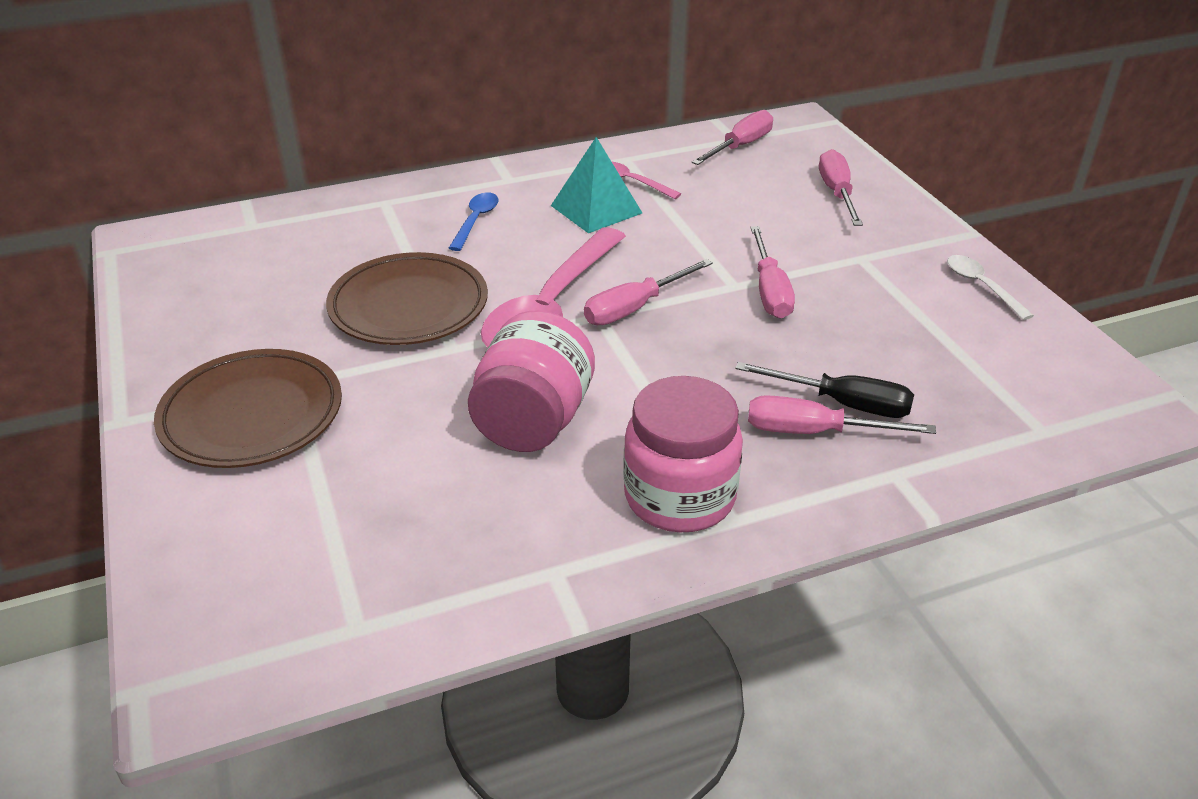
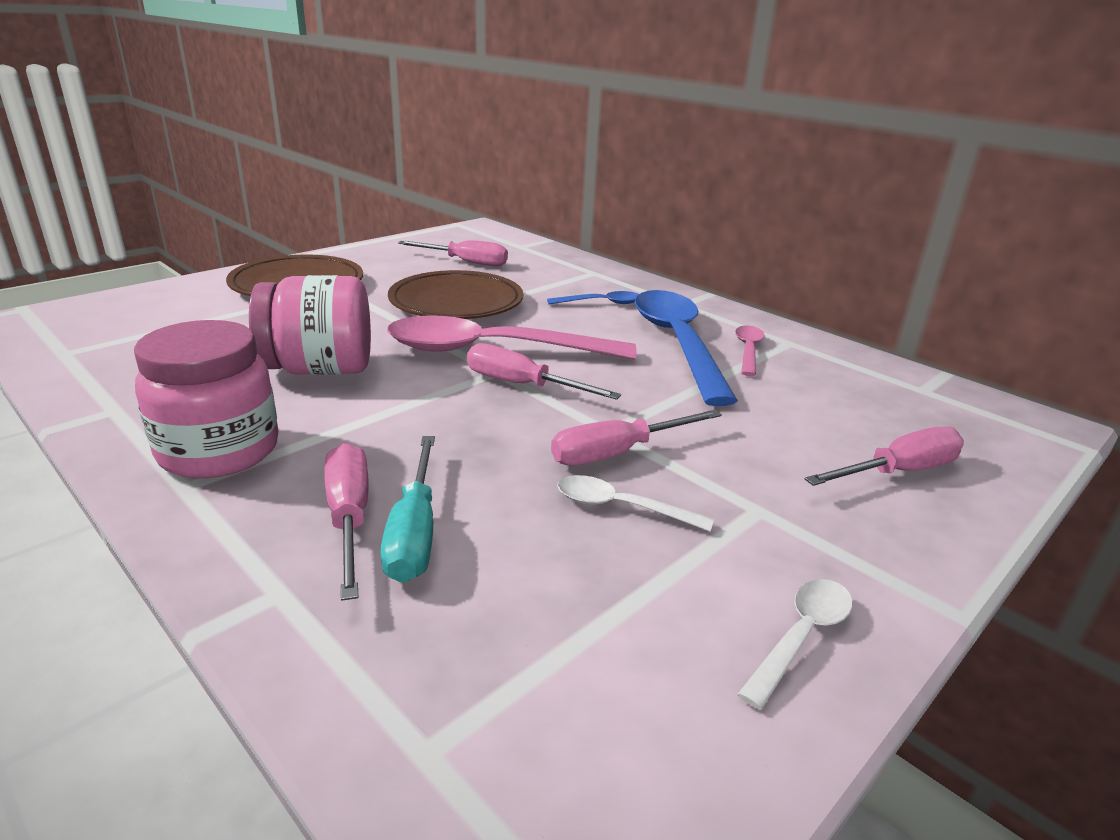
camera: 65 degrees right, 10 degrees down
(596, 209) = (677, 343): turquoise pyramid -> blue spoon
(740, 146) = (911, 394): pink screwdriver -> pink screwdriver (466, 262)
(841, 309) = (621, 507): none -> white spoon
(843, 404) = (414, 532): black screwdriver -> turquoise screwdriver

